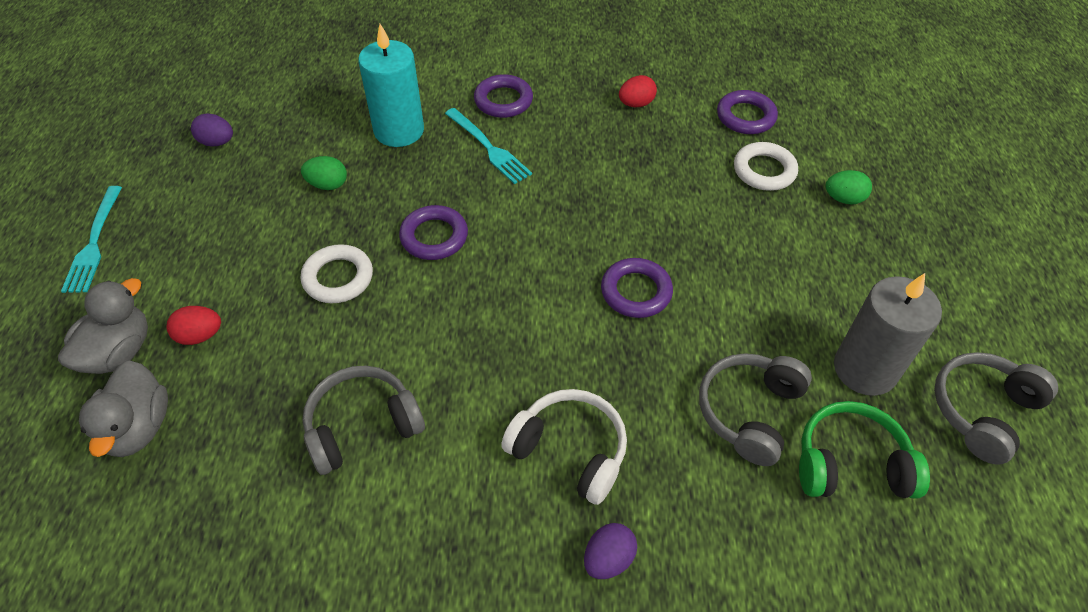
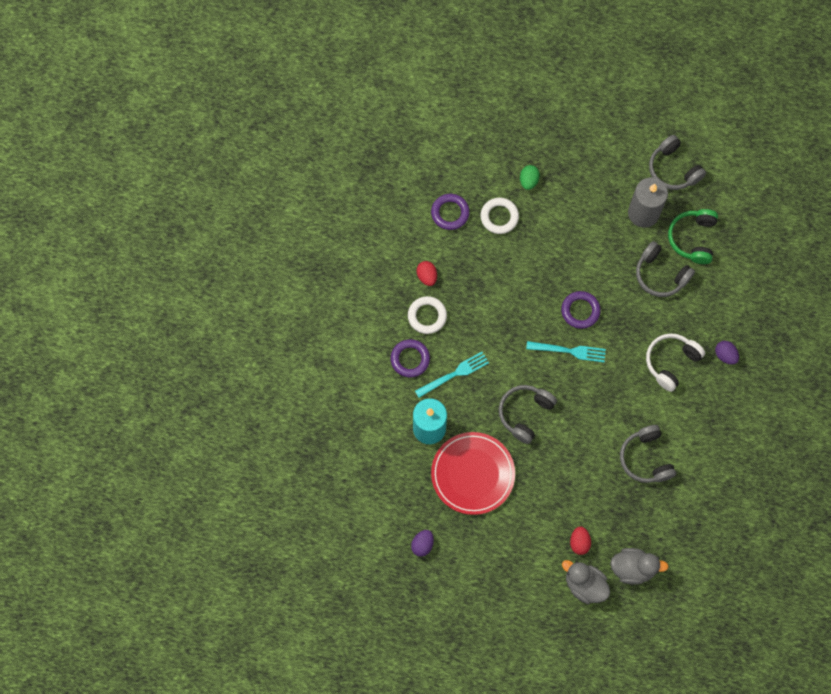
camera: 80 degrees left, 20 degrees up
(94, 243) = (502, 610): turquoise fork -> turquoise fork (569, 351)
(328, 185) = (473, 474): green egg -> red plate
(338, 278) = (548, 469): white ring -> white ring (427, 316)
(434, 237) = (525, 414): purple ring -> grey headphones

